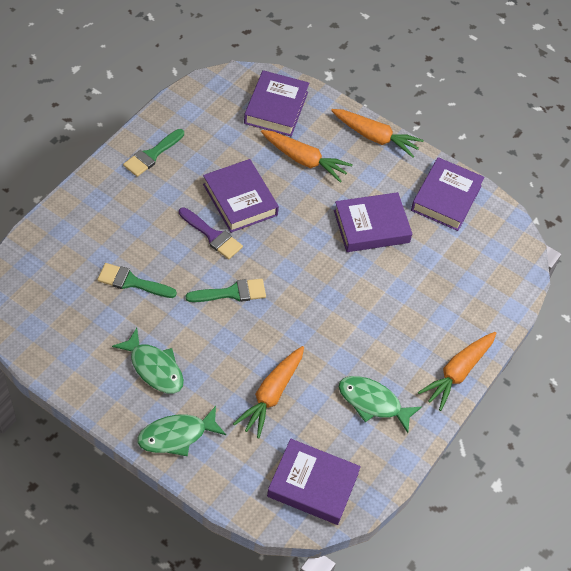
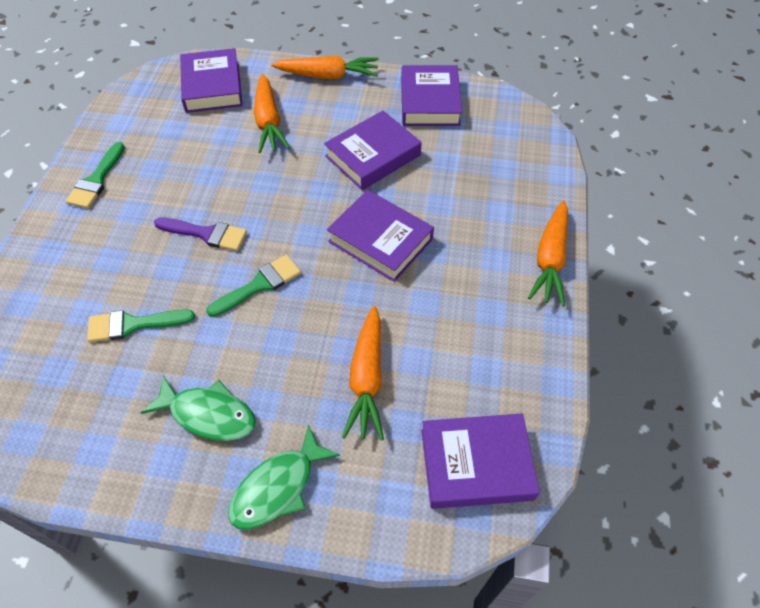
camera: 20 degrees left, 0 degrees up
(240, 200) = (219, 185): purple book -> purple book (380, 240)
(305, 160) = (268, 122): orange carrot -> orange carrot turned 75 degrees clockwise
(373, 403) = (484, 333): green fish -> none

